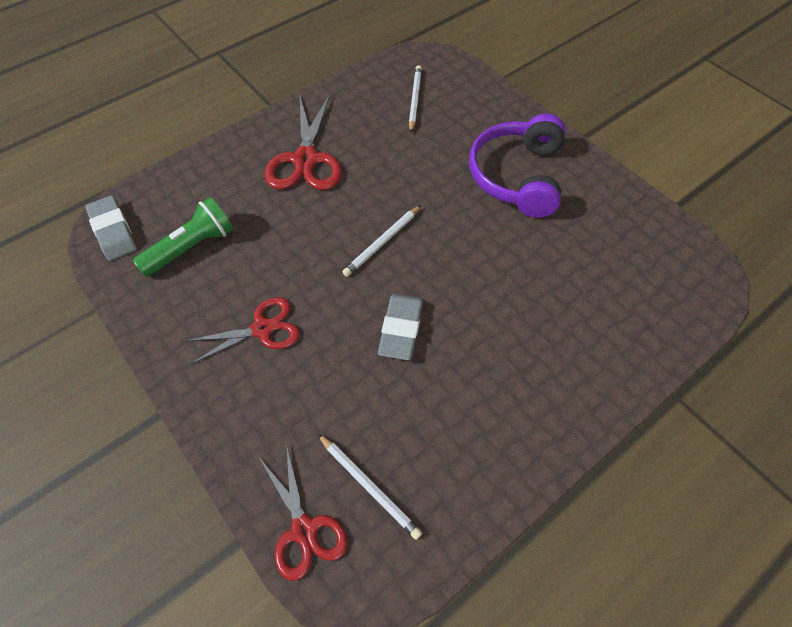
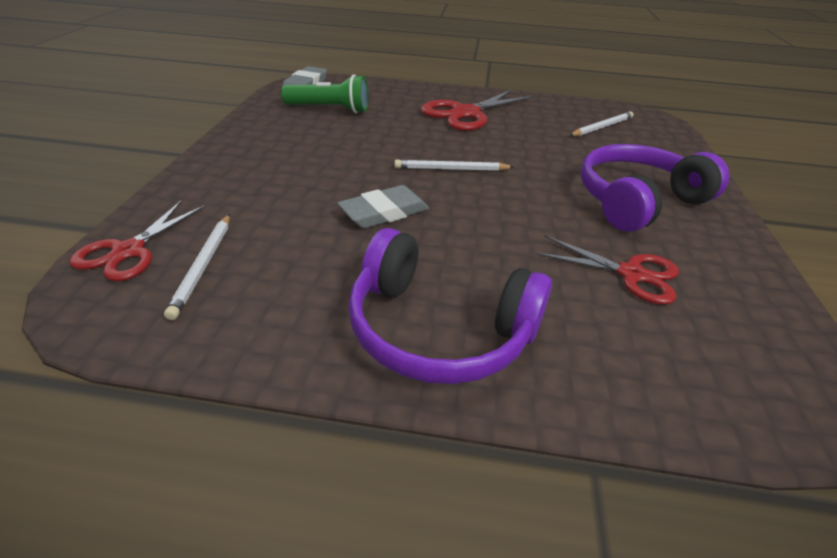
camera: 45 degrees right, 20 degrees down
(262, 329) = (299, 157): red scissors -> red scissors (631, 274)
(545, 389) = (439, 329): none -> purple headphones

